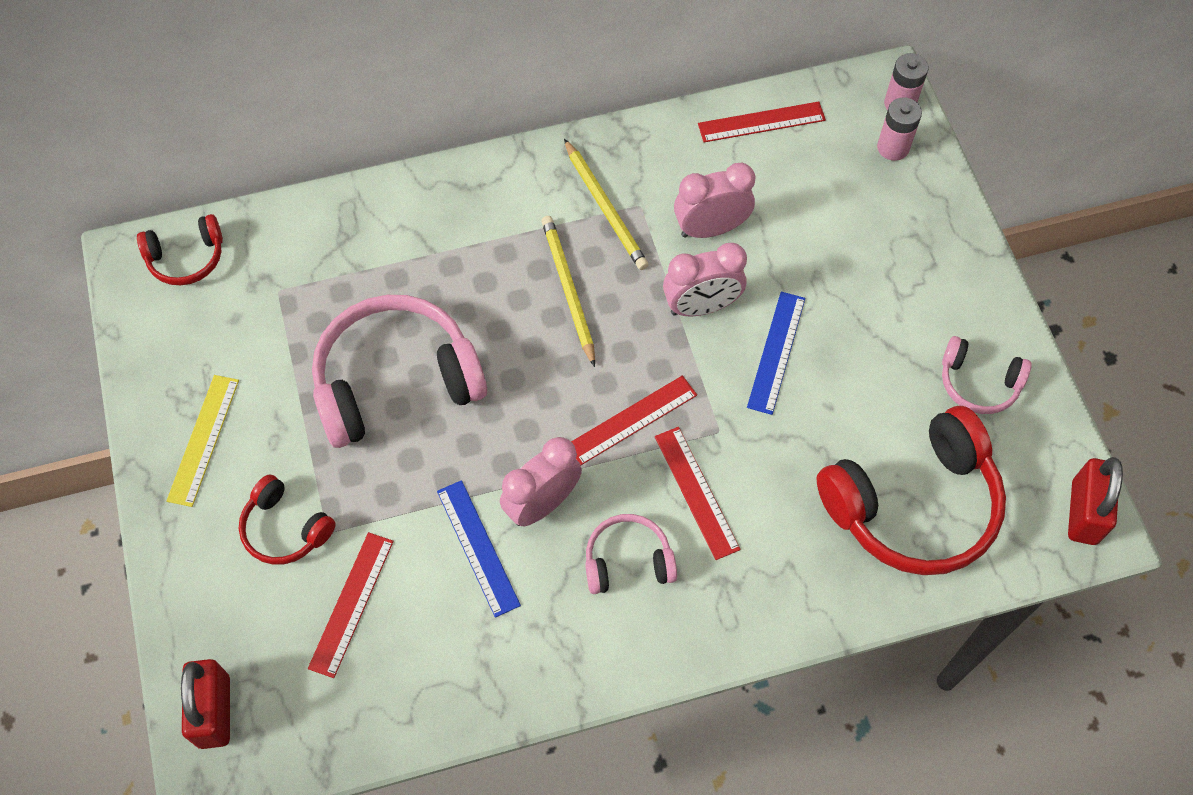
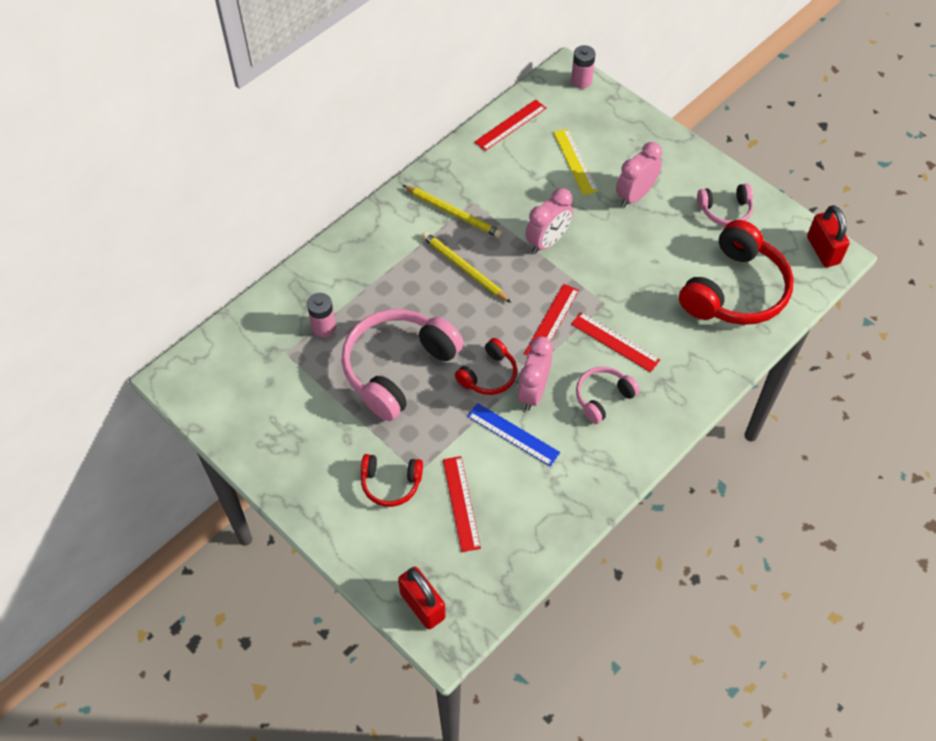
camera: 30 degrees left, 5 degrees down
(186, 258) = (212, 362): red headphones -> red headphones (489, 375)
(203, 439) = (302, 460): yellow ruler -> yellow ruler (575, 161)
(710, 229) = (523, 196): pink clock -> pink clock (635, 195)
(776, 352) = (606, 246): blue ruler -> none
(893, 147) = (594, 106): pink battery -> pink battery (324, 327)

